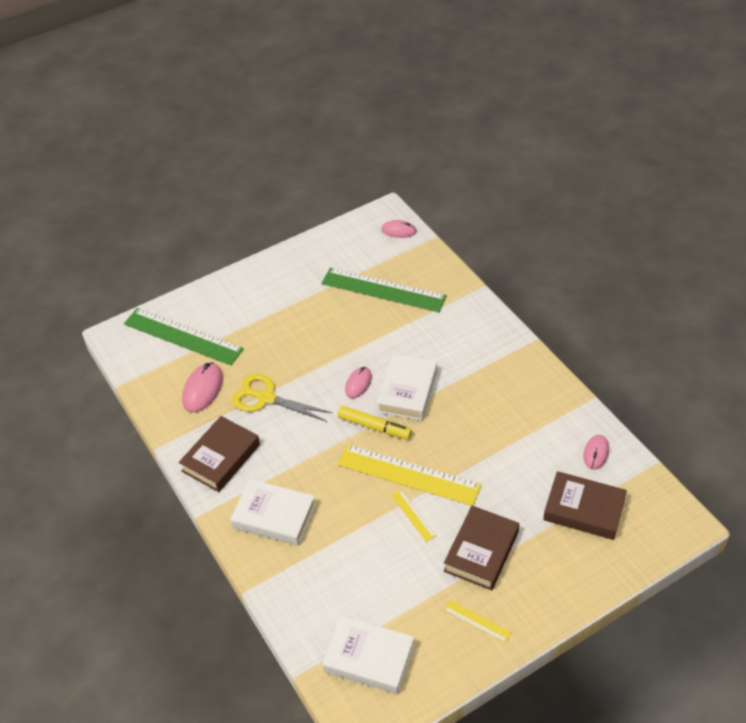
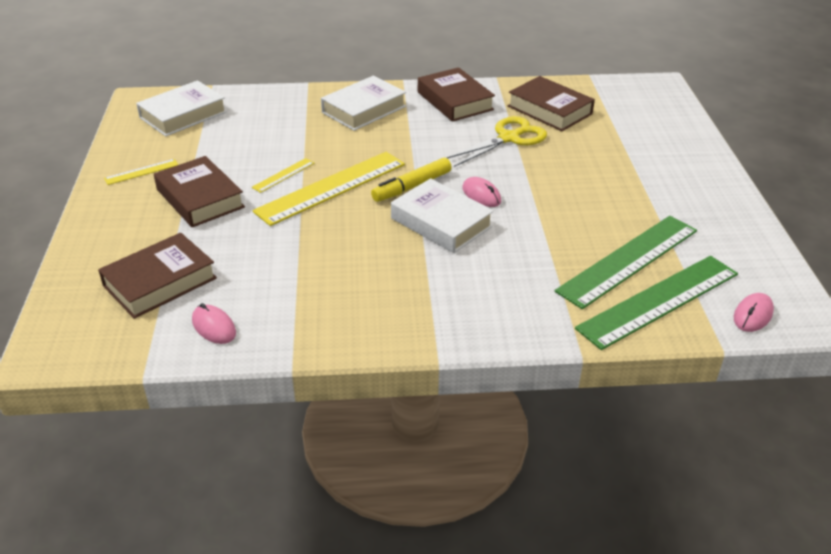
camera: 115 degrees right, 10 degrees down
(183, 336) = (634, 115): green ruler -> green ruler (659, 301)
(203, 389) = (549, 110): pink mouse -> brown book
(413, 515) = (283, 175): yellow ruler -> yellow ruler turned 45 degrees counterclockwise

